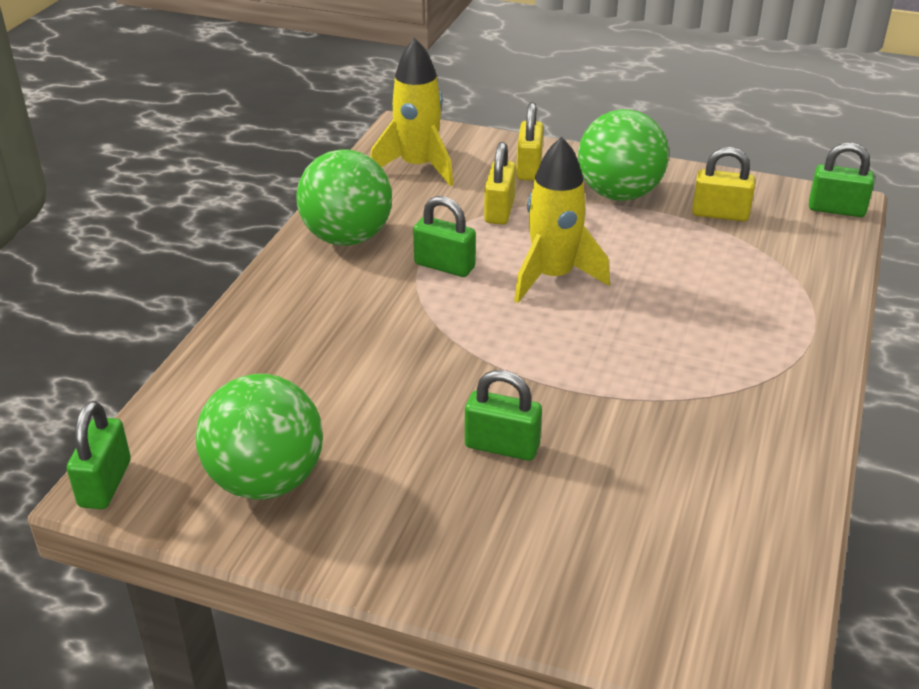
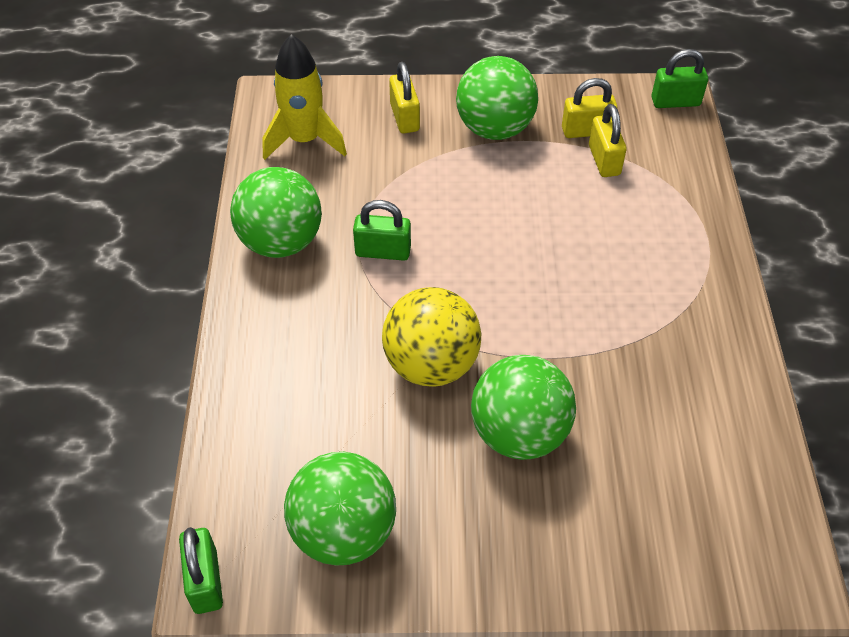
camera: 20 degrees left, 15 degrees up
(440, 366) = (431, 364): none -> yellow ball
(499, 211) = (401, 174): yellow padlock -> yellow padlock (604, 160)
(502, 446) = (519, 433): green padlock -> green ball
(553, 277) = (480, 239): yellow rocket -> none

